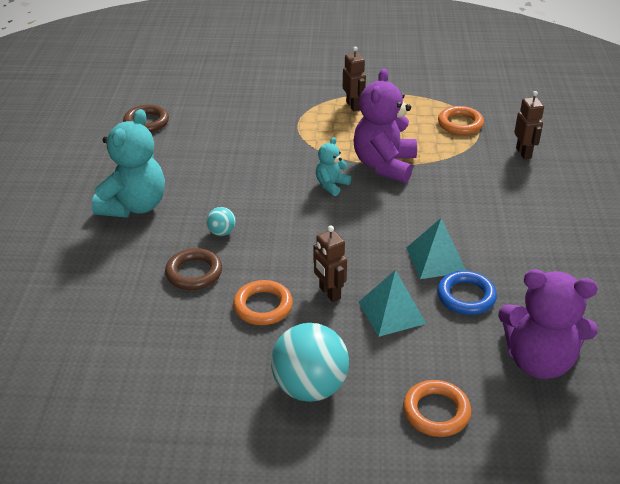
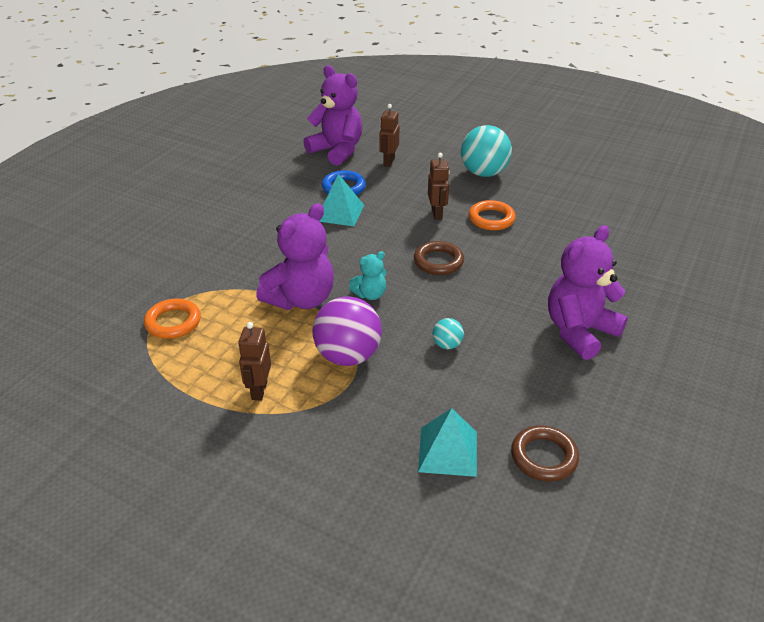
camera: 155 degrees left, 0 degrees up
(134, 206) = (579, 331): turquoise teddy bear -> purple teddy bear
(194, 273) = (536, 254): brown ring -> brown ring (438, 262)
(222, 232) = (500, 280): turquoise ball -> turquoise ball (447, 345)
(312, 139) = (348, 356): none -> purple ball
(391, 312) = (402, 193): turquoise pyramid -> turquoise pyramid (448, 451)
(436, 412) = (418, 148): orange ring -> none
(524, 153) = (160, 271): brown robot -> brown robot (388, 162)

